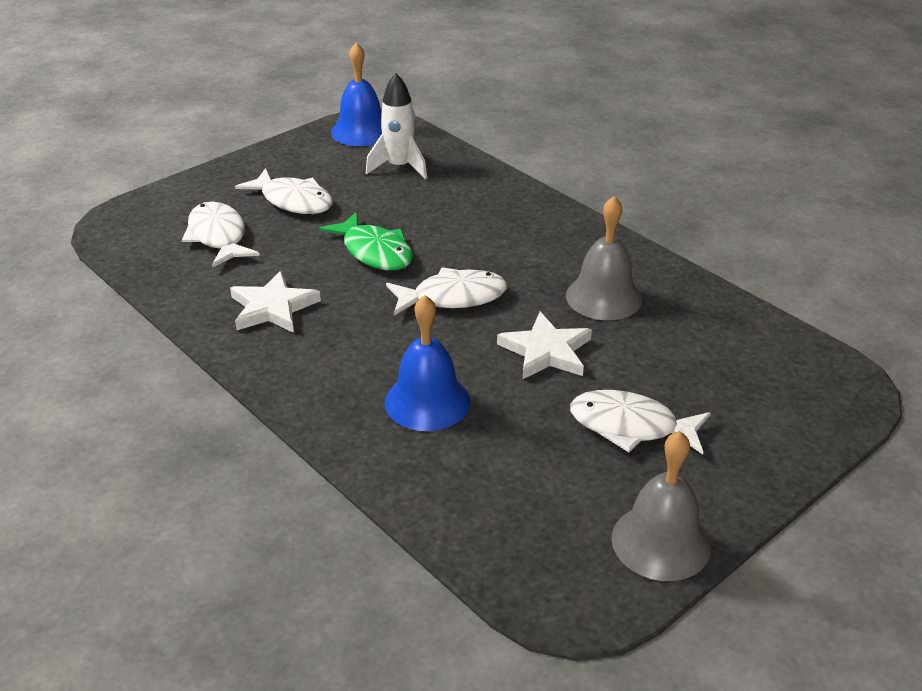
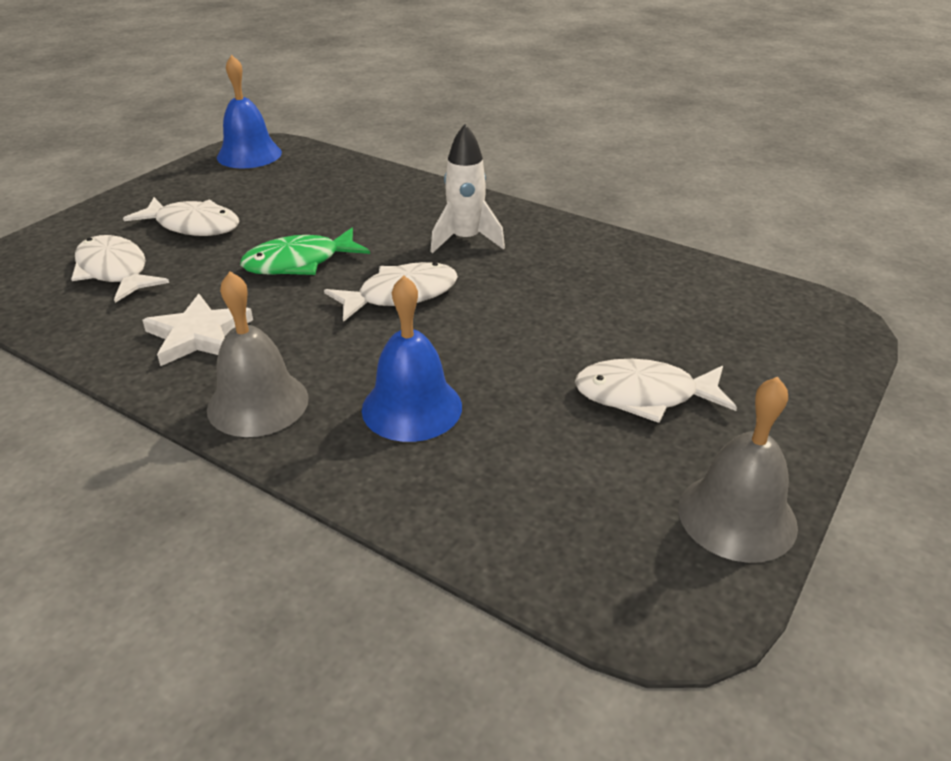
camera: 15 degrees left, 0 degrees up
(374, 252) = (299, 263): green fish -> green fish turned 120 degrees clockwise
(399, 167) = (300, 181): white rocket -> white rocket (466, 240)
(546, 351) = (521, 333): white star -> none
(604, 297) = (557, 272): grey bell -> grey bell (258, 403)

